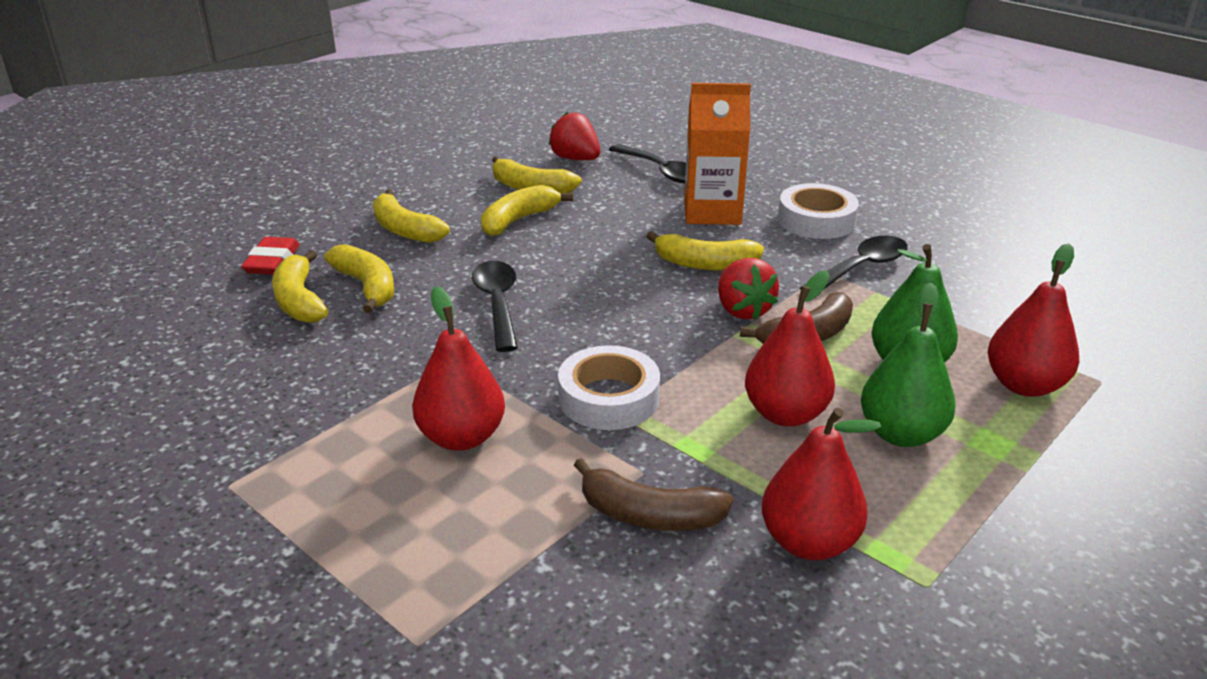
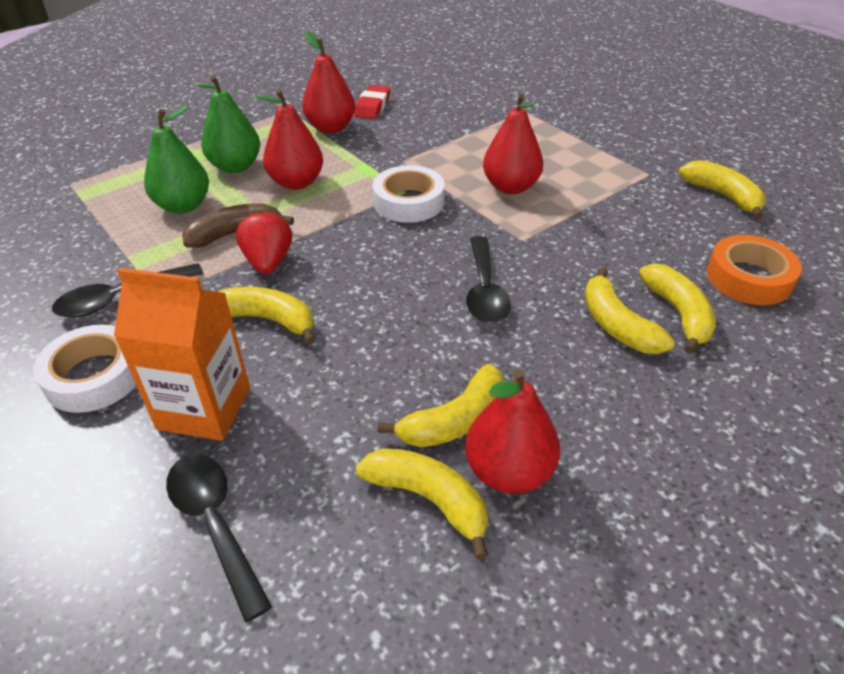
camera: 170 degrees left, 10 degrees up
(196, 340) = (749, 278): none -> orange tape
(272, 262) = (739, 374): red eraser -> red eraser (372, 106)
(405, 230) = (599, 417): yellow banana -> yellow banana (723, 196)
(575, 159) = (338, 592): red strawberry -> none
(649, 515) = (406, 143): brown banana -> none
(1024, 385) = (123, 186): red pear -> red pear (508, 471)

